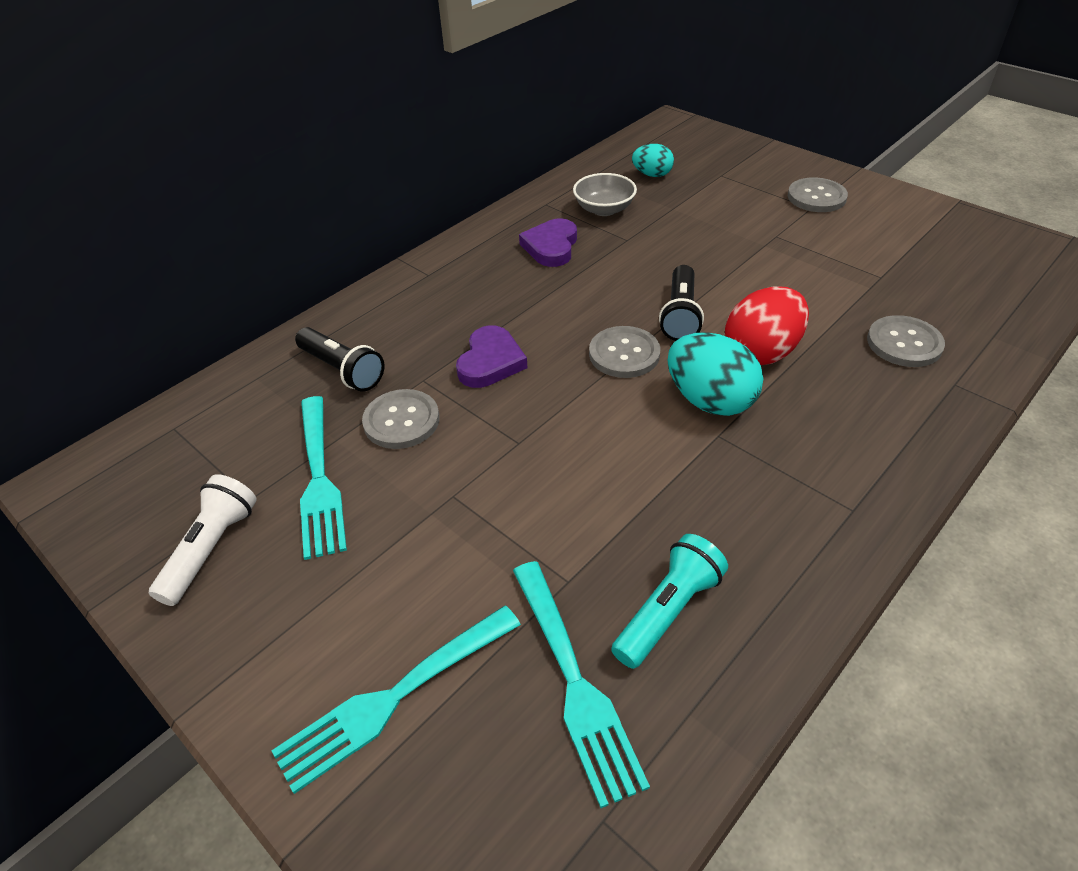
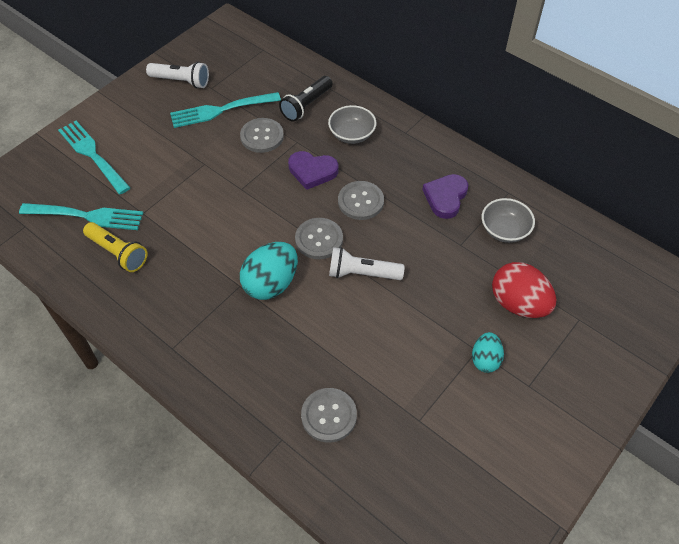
camera: 85 degrees right, 10 degrees up
(421, 322) = (352, 134): none -> grey bowl
(551, 247) = (445, 197): purple heart -> purple heart turned 75 degrees counterclockwise
(574, 682) = (87, 216): turquoise fork -> turquoise fork turned 150 degrees counterclockwise
(652, 175) = (569, 265): turquoise egg -> turquoise egg (485, 359)
(667, 610) = (118, 253): turquoise flashlight -> yellow flashlight
(680, 315) = (362, 274): black flashlight -> white flashlight
(761, 352) = (319, 319): red egg -> red egg (518, 304)
(816, 197) = (548, 393): grey button -> grey button (360, 201)

